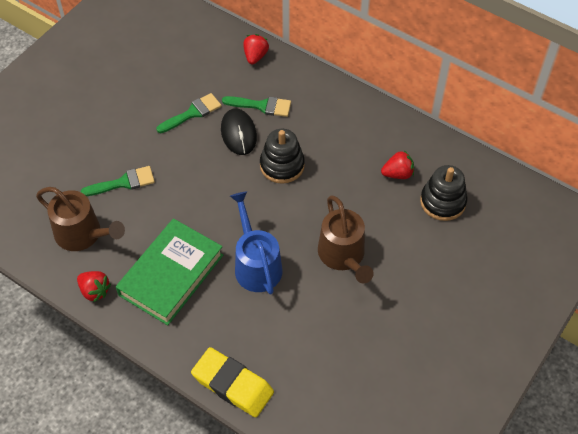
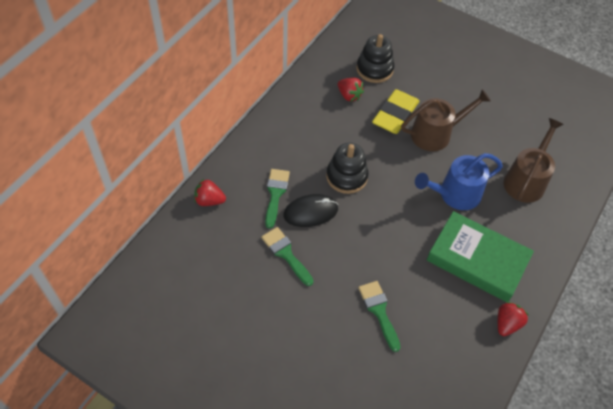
camera: 95 degrees left, 0 degrees up
(82, 234) = (446, 343): brown watering can -> brown watering can (526, 180)
(232, 385) = (569, 208): yellow eraser -> yellow eraser (395, 115)
(398, 174) = (349, 95): red strawberry -> red strawberry turned 150 degrees clockwise

